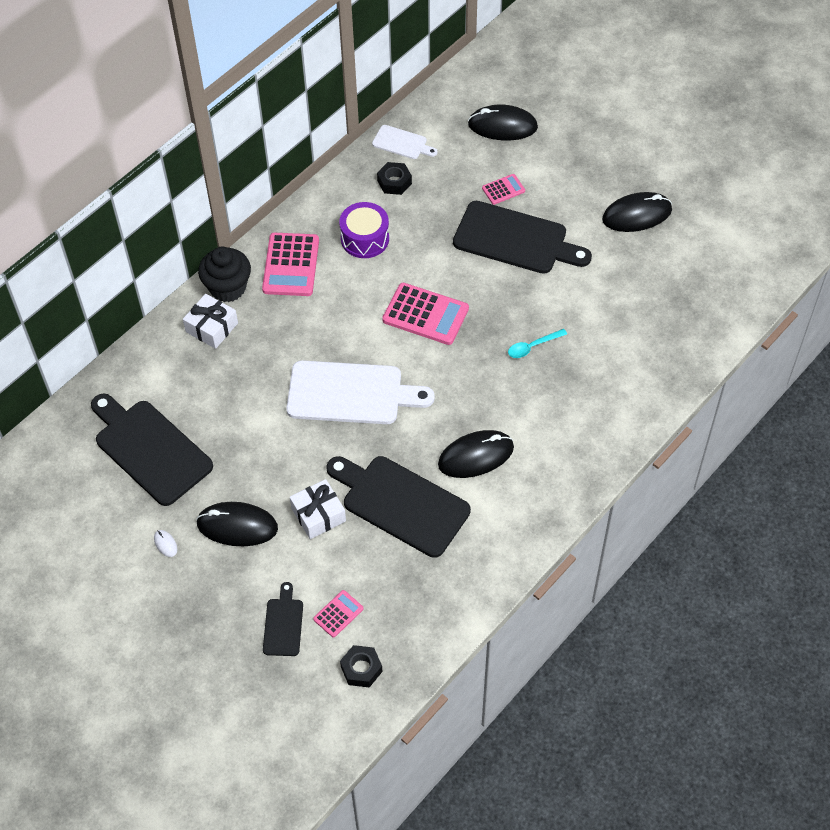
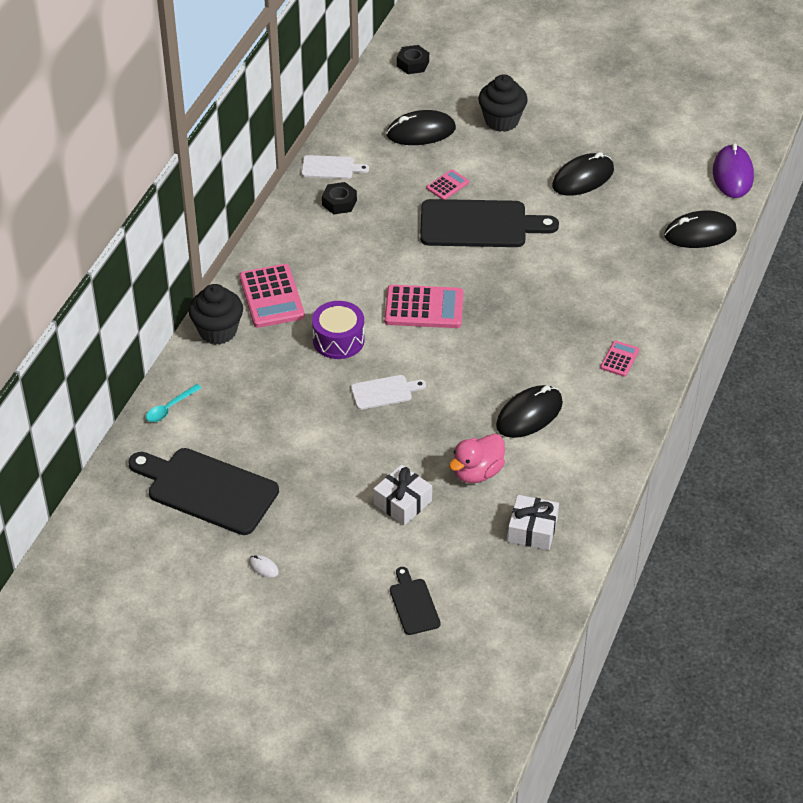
camera: 20 degrees left, 10 degrees down
(212, 327) = (218, 369): white gift -> white gift (532, 530)
(237, 526) = (327, 533): black mouse -> black mouse (700, 233)
(338, 614) = (462, 581): pink calculator -> pink calculator (619, 359)
(351, 394) = (384, 392): white cutting board -> white cutting board, size x0.50
(361, 669) = (507, 621): black nut -> black nut (413, 64)
(365, 239) = (334, 257): purple drum -> purple drum (338, 340)
(401, 503) = (477, 472): black cutting board -> pink duck
(532, 346) = (538, 310): turquoise spoon -> turquoise spoon (170, 408)
(584, 133) = (501, 120): none -> black cupcake
(787, 248) = (732, 174): none -> purple mouse

